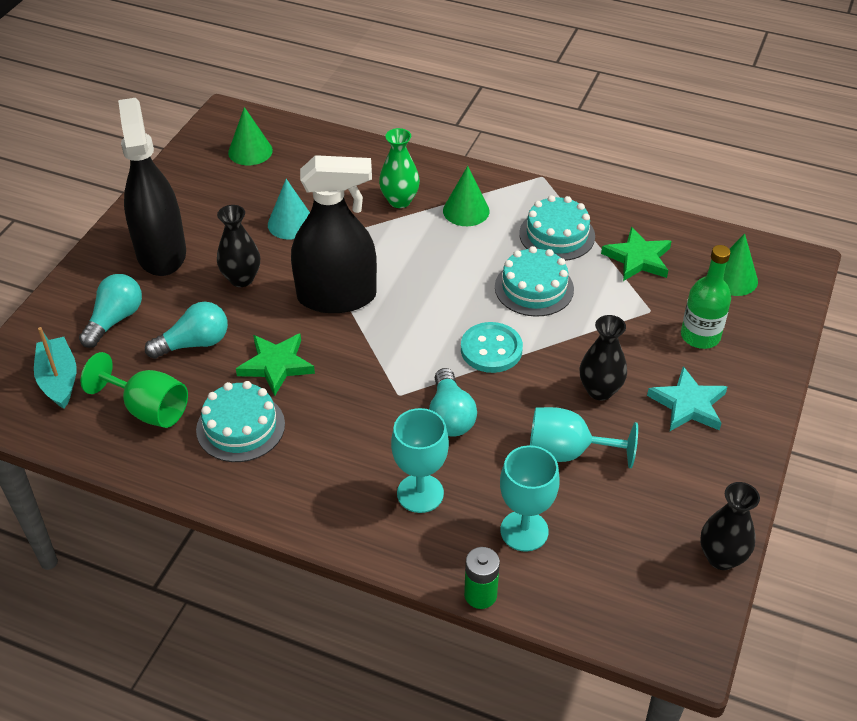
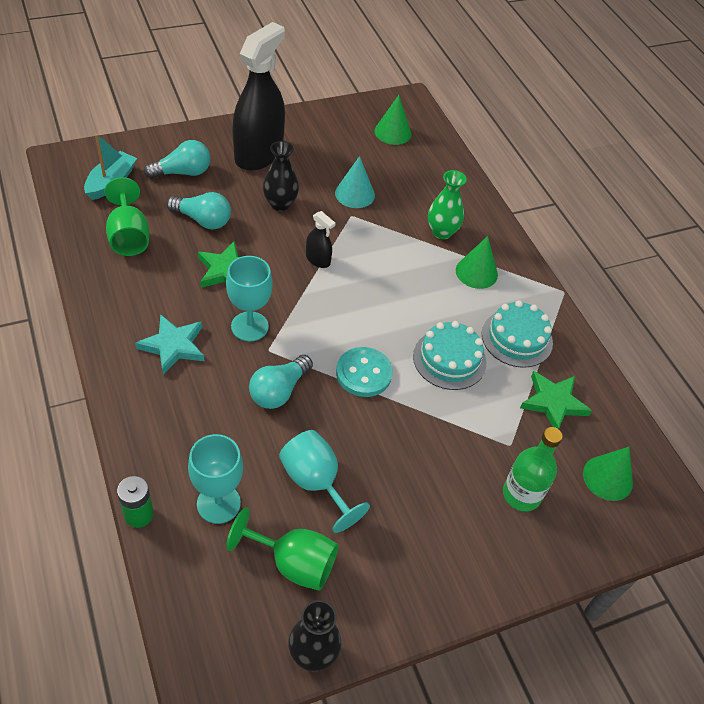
camera: 40 degrees right, 5 degrees up
(240, 427) = (158, 289): turquoise cake -> none
(336, 297) = (318, 260): black spray bottle -> black spray bottle, size x0.43
(420, 493) = (194, 420): turquoise goblet -> turquoise goblet (249, 326)
(600, 390) = (395, 464): black vase -> none
(629, 517) = (293, 563): none -> green goblet
(688, 404) = (443, 531): turquoise star -> turquoise star (173, 346)

